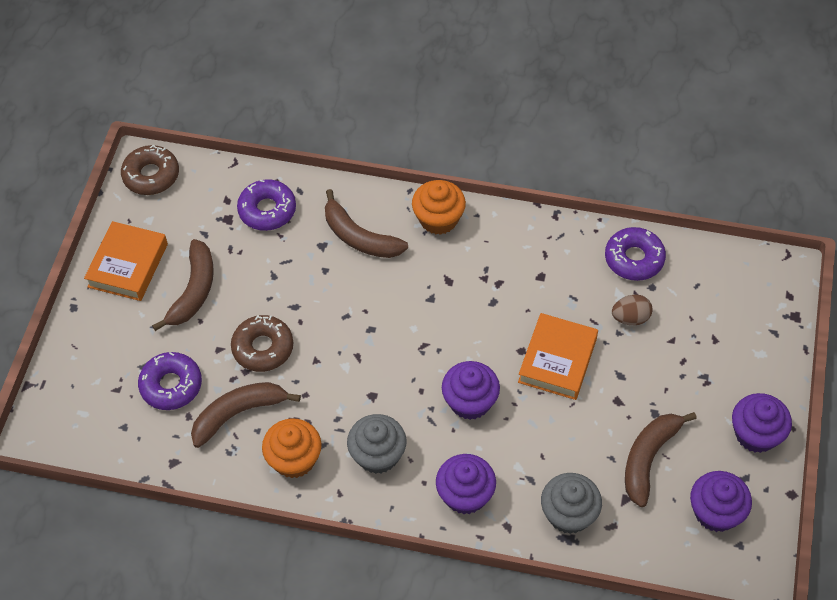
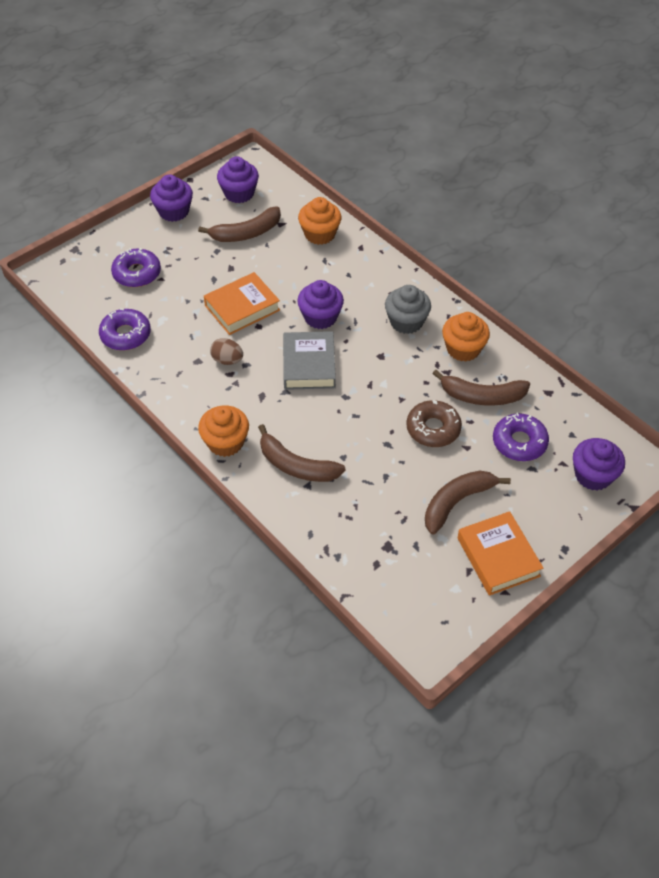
camera: 145 degrees left, 5 degrees down
(128, 265) = (498, 557): orange book -> orange book turned 75 degrees counterclockwise
(151, 175) = (426, 632): brown donut -> none
(267, 210) = (349, 533): purple donut -> purple donut (137, 273)
(359, 237) = (296, 465): brown banana -> brown banana turned 135 degrees clockwise
(433, 339) = (309, 365): none -> grey book
(465, 495) = (371, 274): purple cupcake -> purple cupcake (593, 475)
(569, 514) = (320, 234): grey cupcake -> orange cupcake
(630, 318) = (170, 304): brown egg -> brown egg (227, 360)

